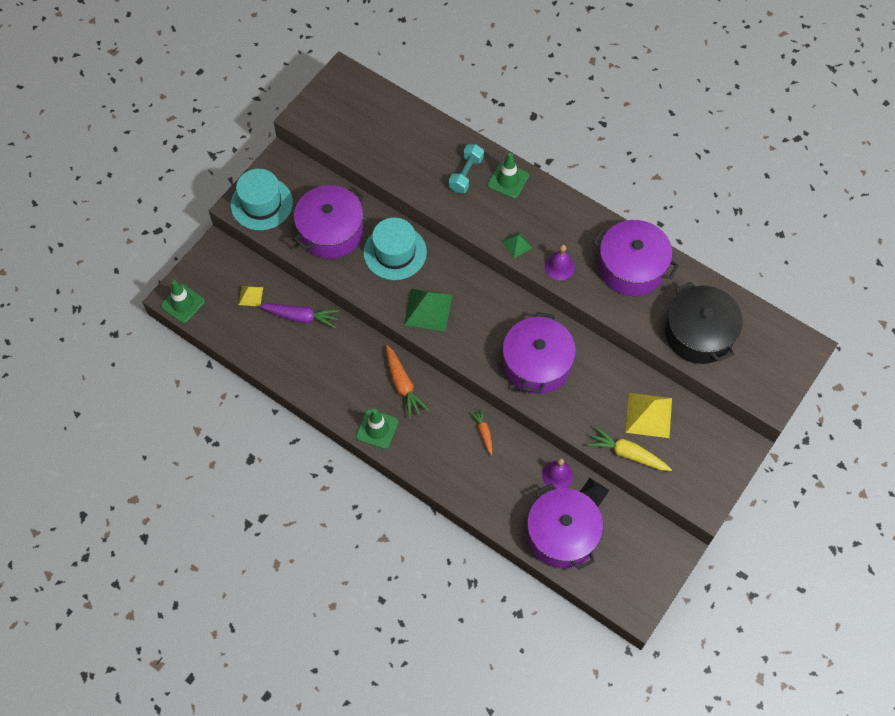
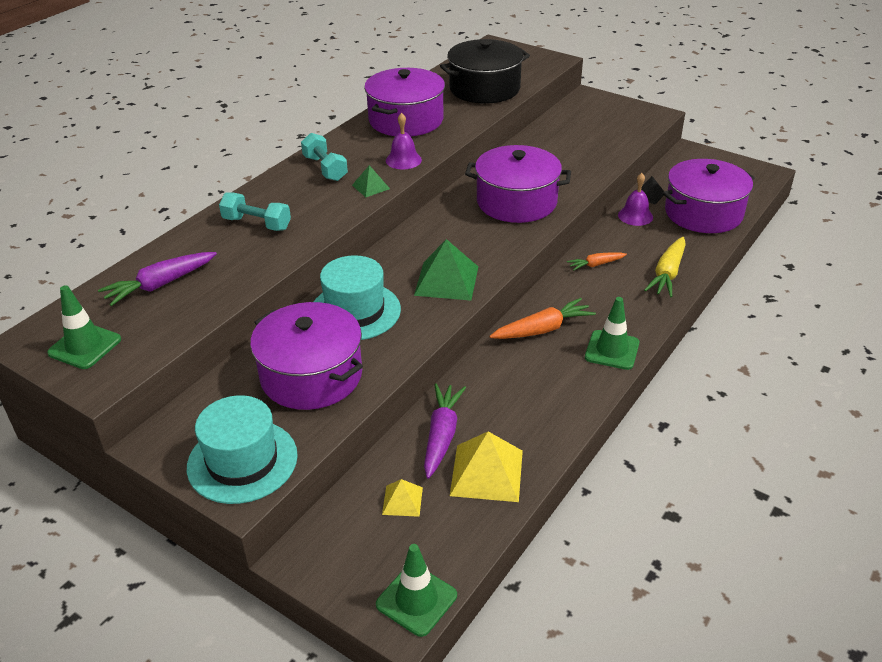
camera: 90 degrees left, 25 degrees down
(394, 129) = (160, 285): none -> purple carrot
(508, 180) = (274, 193): green traffic cone -> green traffic cone (85, 346)
(546, 211) = (325, 168): none -> turquoise dumbbell
(627, 453) = (613, 150): yellow carrot -> yellow carrot (667, 274)
(648, 415) = (567, 139): yellow pyramid -> yellow pyramid (487, 472)

